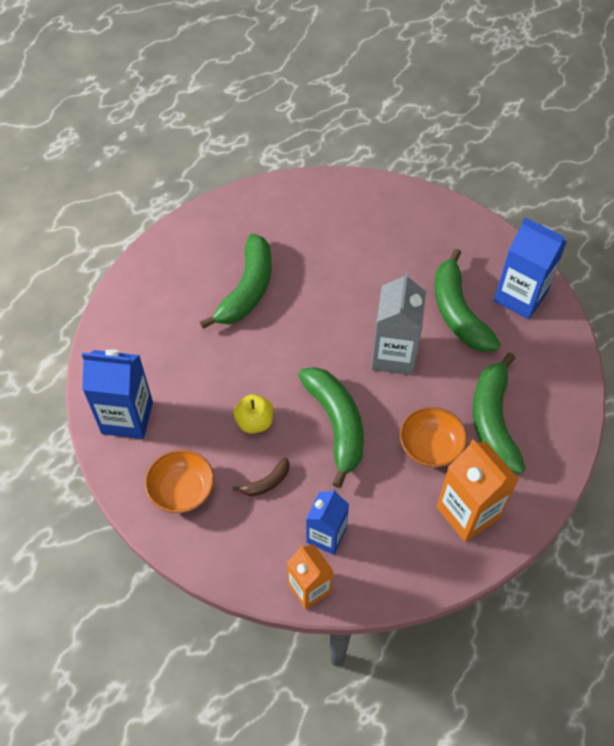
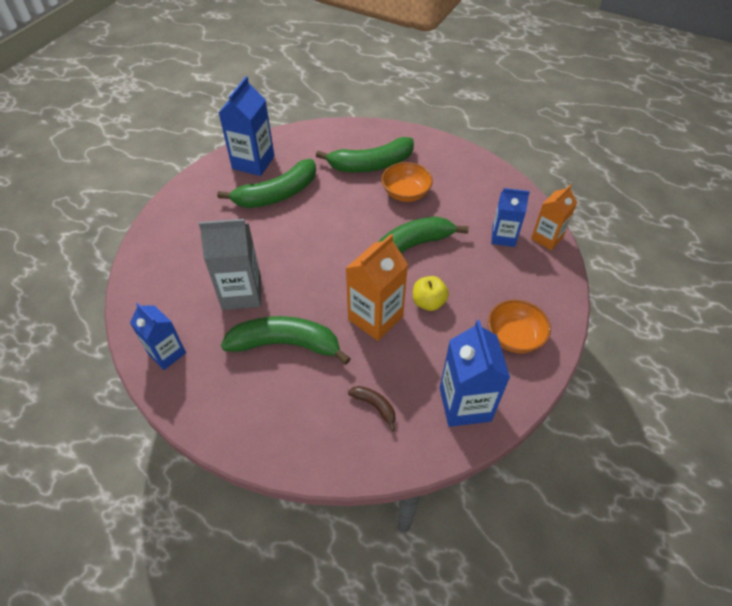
camera: 105 degrees left, 5 degrees down
(266, 483) = (479, 281): brown banana -> brown banana (375, 406)
(269, 204) = (167, 353): none -> blue carton
(394, 355) = (330, 225): grey carton -> grey carton (241, 293)
(467, 512) = (448, 168): orange carton -> orange carton (375, 318)

